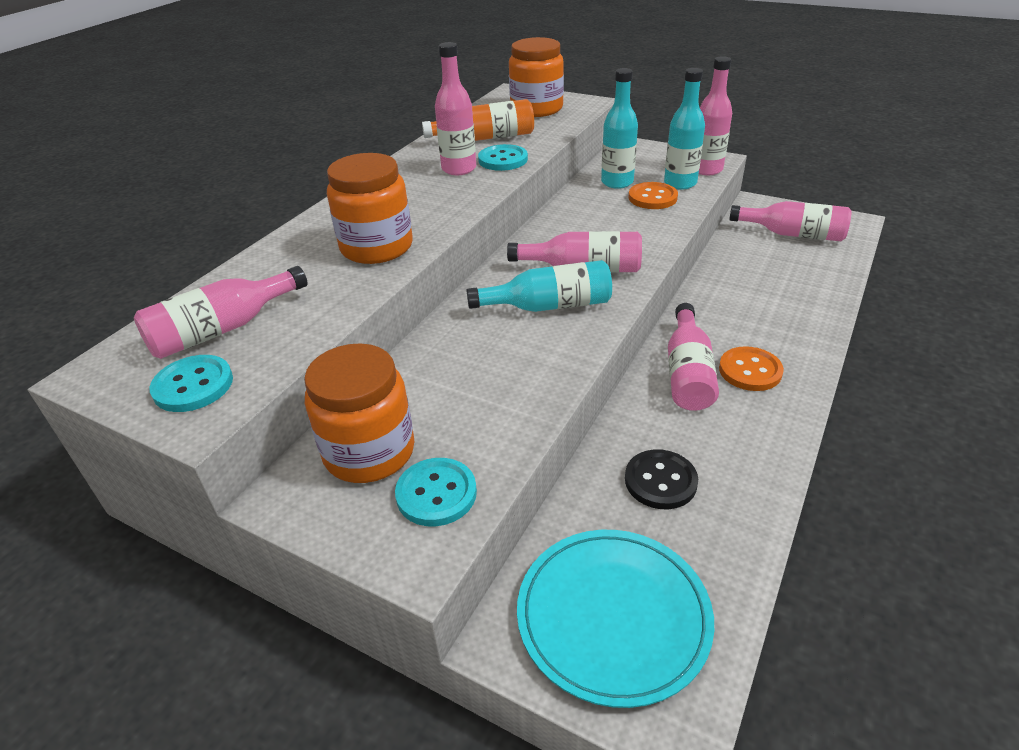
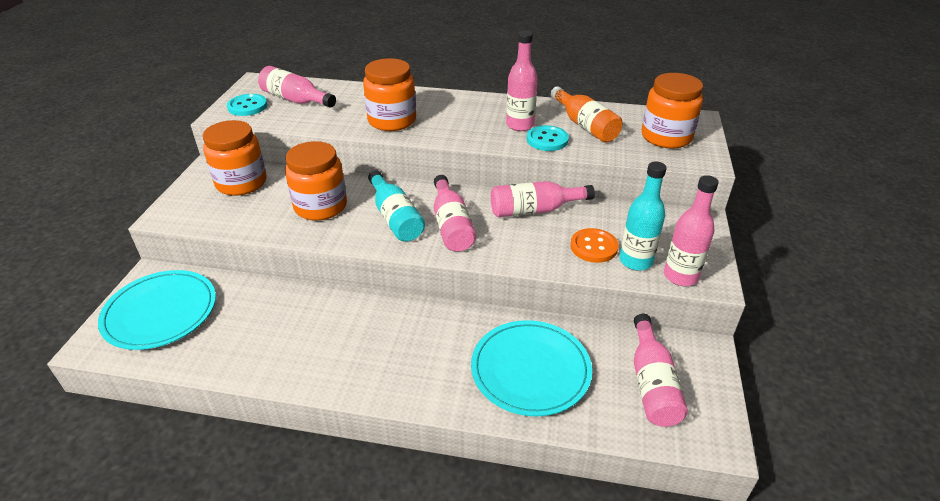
camera: 70 degrees right, 0 degrees up
(436, 494) = (209, 211): turquoise button -> none
(489, 367) = (320, 206): none -> orange jar
(617, 182) = (612, 222): turquoise bottle -> none
(660, 481) = (265, 319): black button -> none
(687, 373) = (384, 322): pink bottle -> pink bottle (534, 210)
(750, 371) = (395, 359): orange button -> none
(773, 289) = (530, 370): none -> turquoise plate

